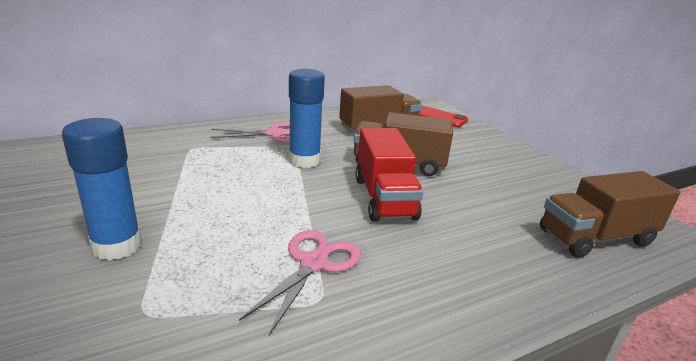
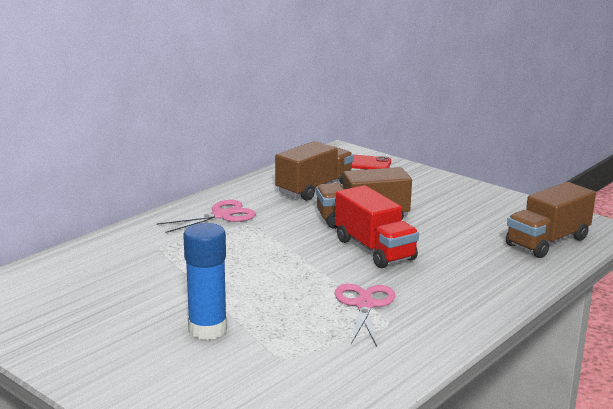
camera: 20 degrees left, 5 degrees down
(304, 161) = (277, 234): blue glue stick -> none

